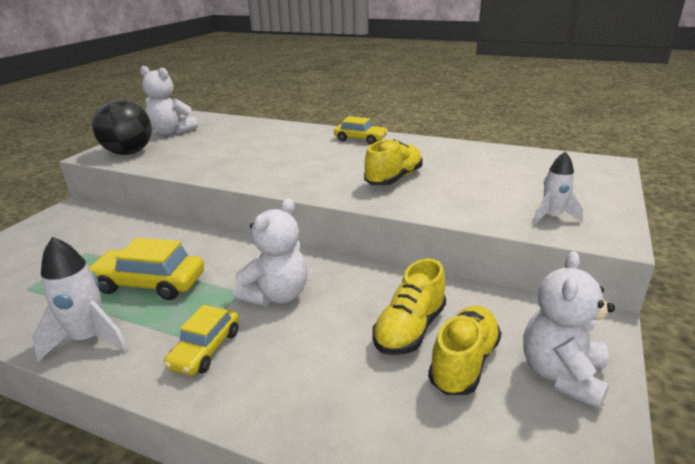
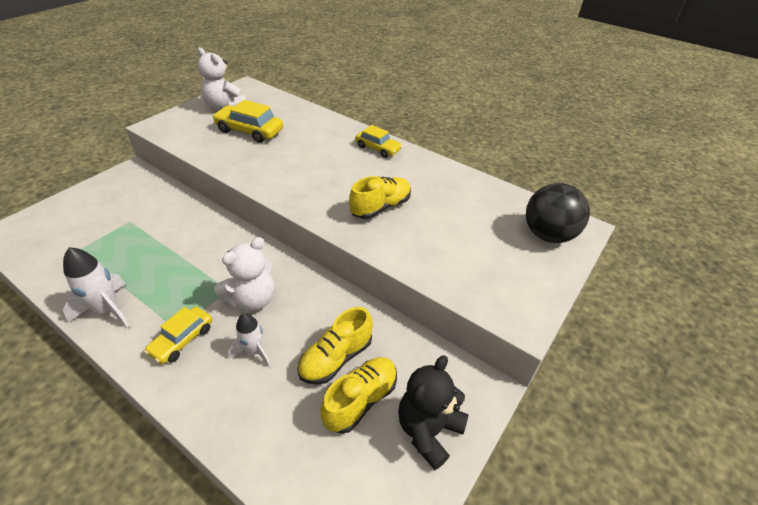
camera: 10 degrees right, 15 degrees up
(129, 153) = (181, 128): black ball -> black ball (548, 235)
(150, 283) = (165, 265): yellow car -> yellow car (249, 131)
(552, 216) = (489, 284): white rocket -> white rocket (254, 351)
(562, 374) = (428, 430): white teddy bear -> black teddy bear

